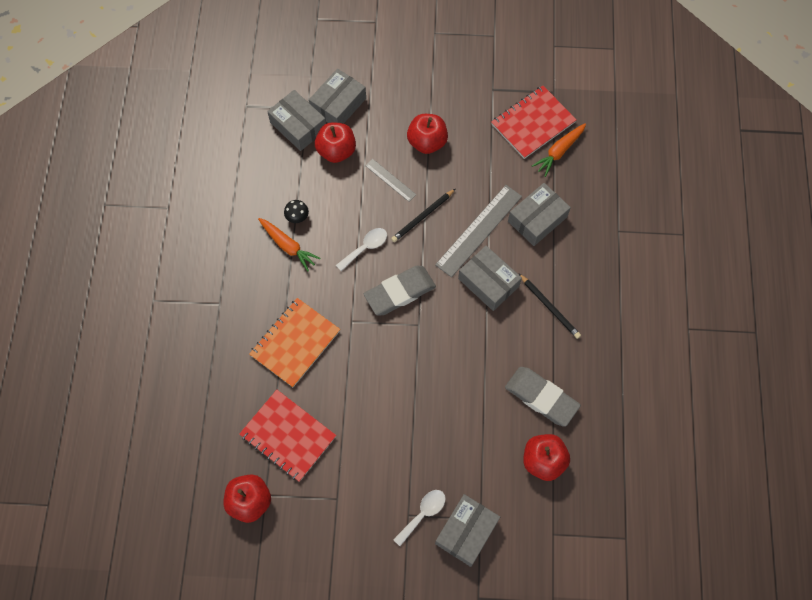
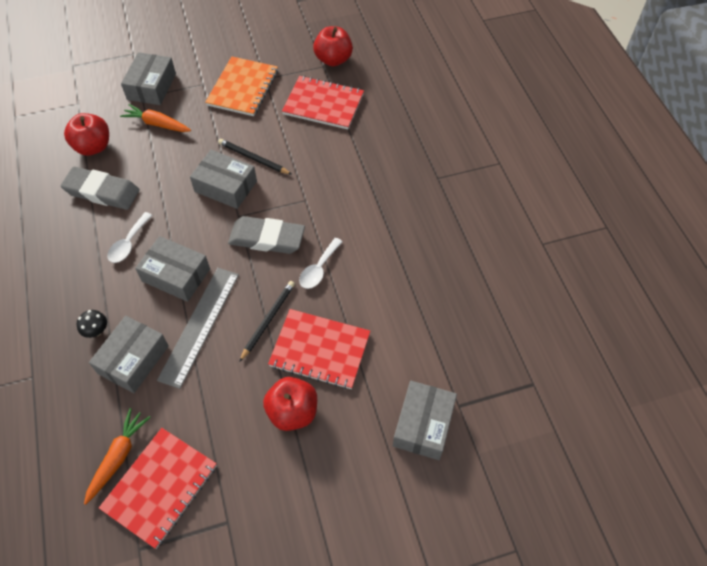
camera: 160 degrees right, 10 degrees down
(288, 246) = (399, 246): orange carrot -> orange carrot (157, 124)
(295, 343) = (350, 168): orange notebook -> orange notebook (242, 88)
(297, 217) = (405, 277): black mushroom -> black mushroom (96, 330)
(298, 126) = (457, 379): grey box -> grey box (226, 186)
(336, 151) = (397, 363): red apple -> none
(390, 180) = (320, 350): grey ruler -> red notebook
(400, 292) = (267, 238): grey eraser -> grey eraser turned 60 degrees clockwise
(423, 514) = (190, 88): white spoon -> white spoon (128, 243)
(549, 307) = (105, 271): black pencil -> black pencil (253, 158)

